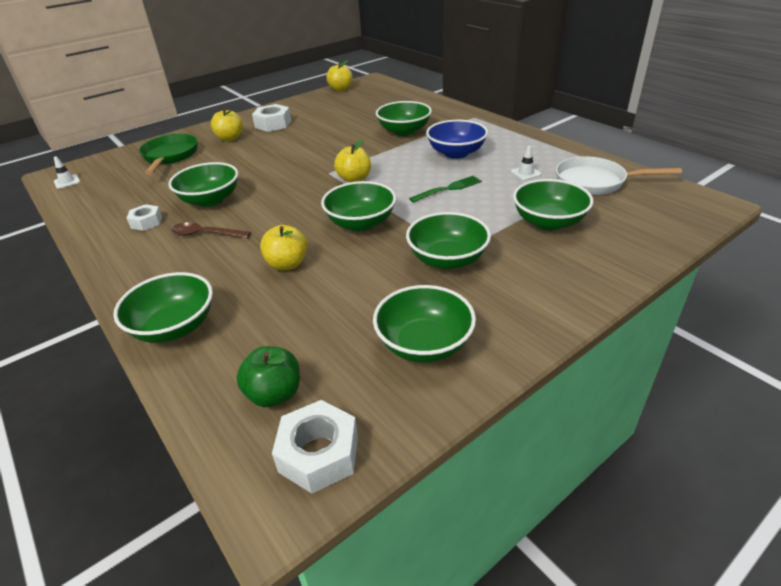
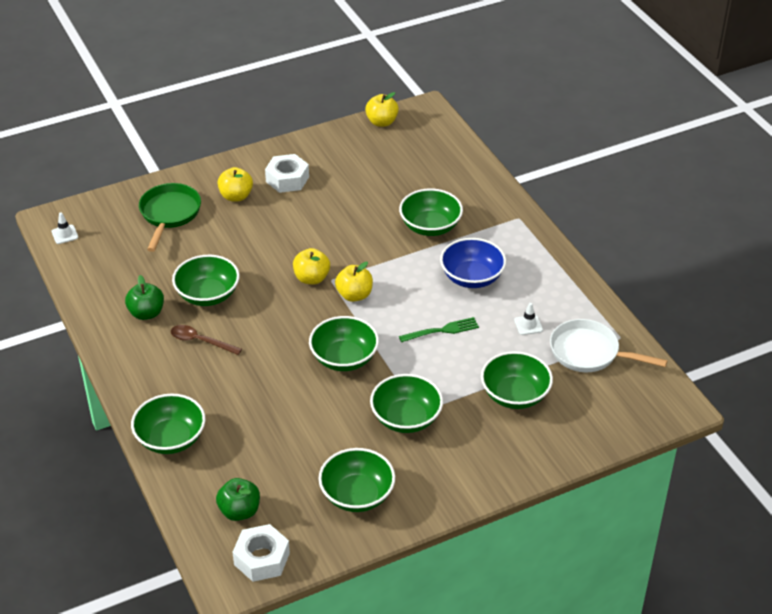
camera: 10 degrees right, 5 degrees up
(146, 222) = (146, 313): white nut -> green apple
(287, 264) = (268, 393): yellow apple -> yellow apple (311, 278)

